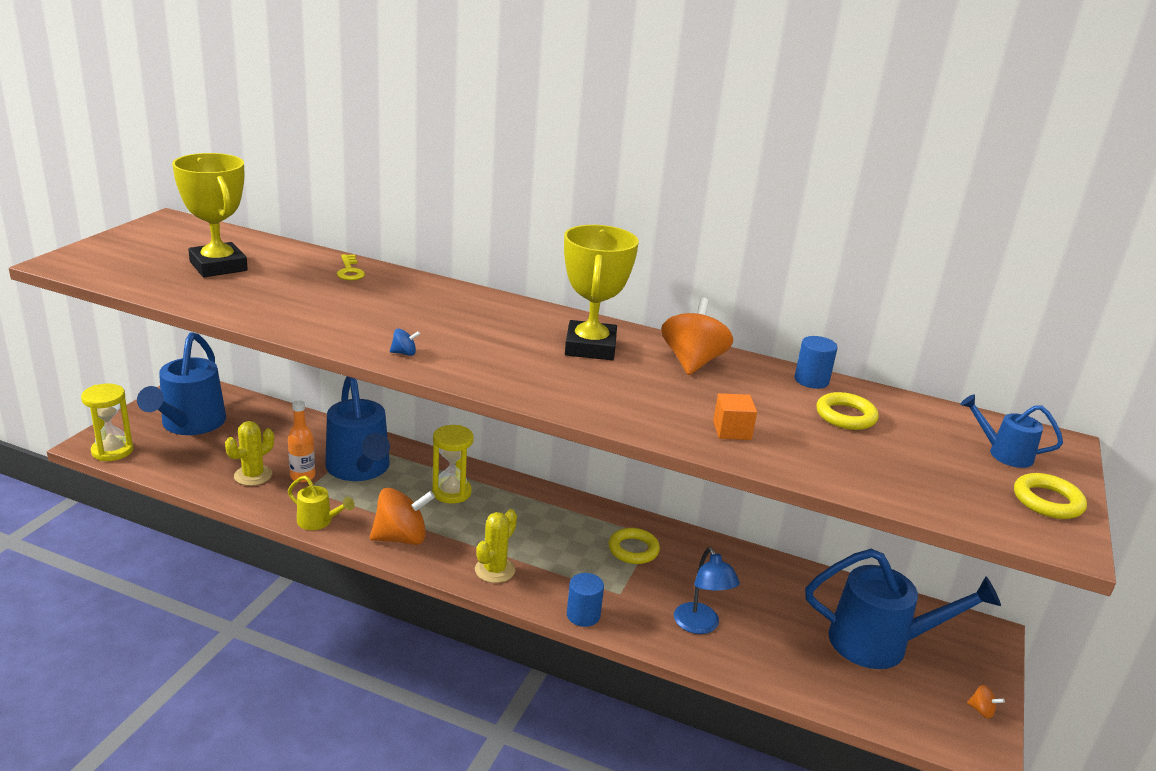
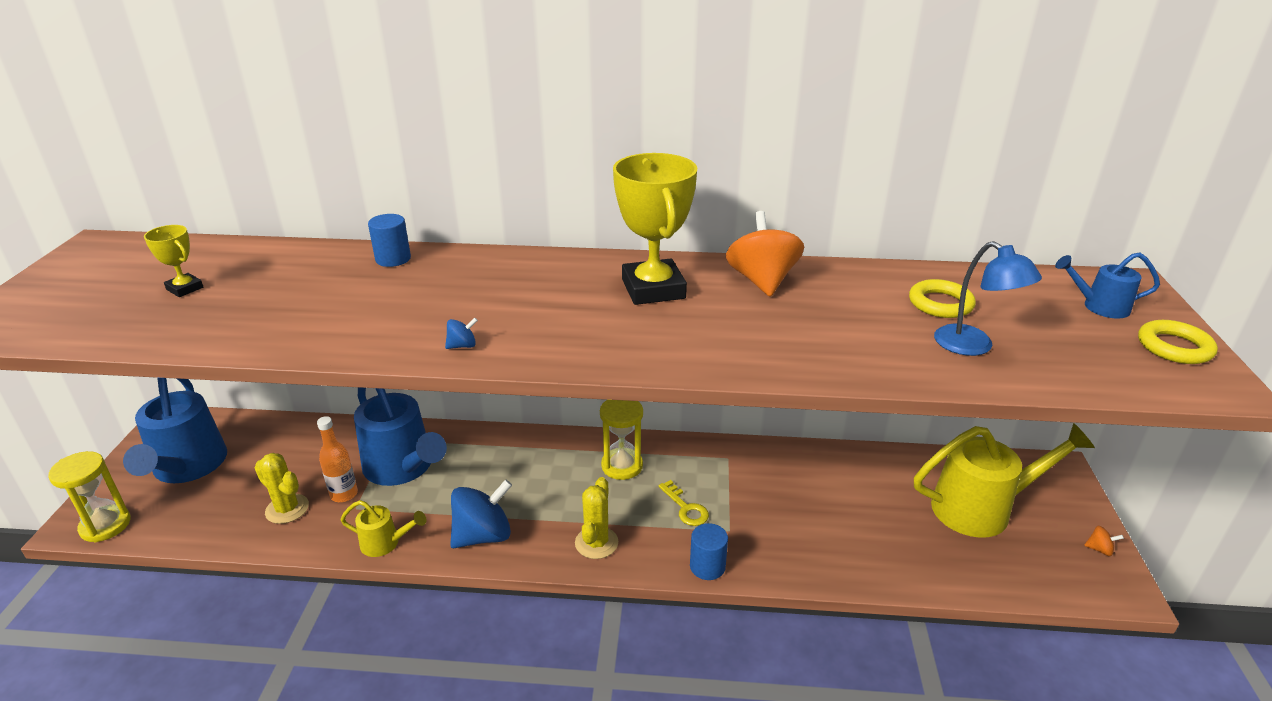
camera: 15 degrees left, 5 degrees up
(218, 266) = (185, 288): yellow trophy -> yellow trophy, size x0.48
(253, 475) = (287, 509): yellow cactus -> yellow cactus turned 75 degrees counterclockwise
(350, 271) = (344, 260): yellow key -> yellow key (686, 508)
(401, 538) = (483, 535): orange spinning top -> blue spinning top
(451, 492) = (511, 467): yellow hourglass -> yellow hourglass (622, 466)
(633, 550) = (717, 478): yellow ring -> none
(700, 625) = (820, 542): blue lamp -> blue lamp (973, 346)
(732, 430) = (853, 349): orange cube -> none
(811, 380) = (882, 273): blue cylinder -> blue cylinder (393, 259)
(880, 643) = (982, 508): blue watering can -> yellow watering can

